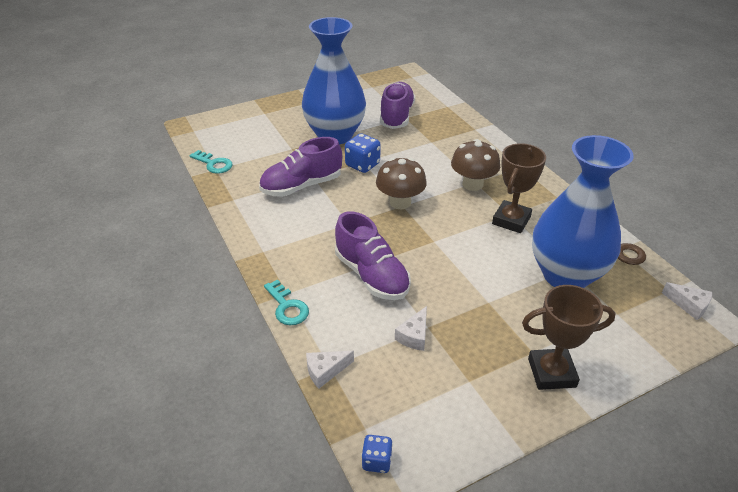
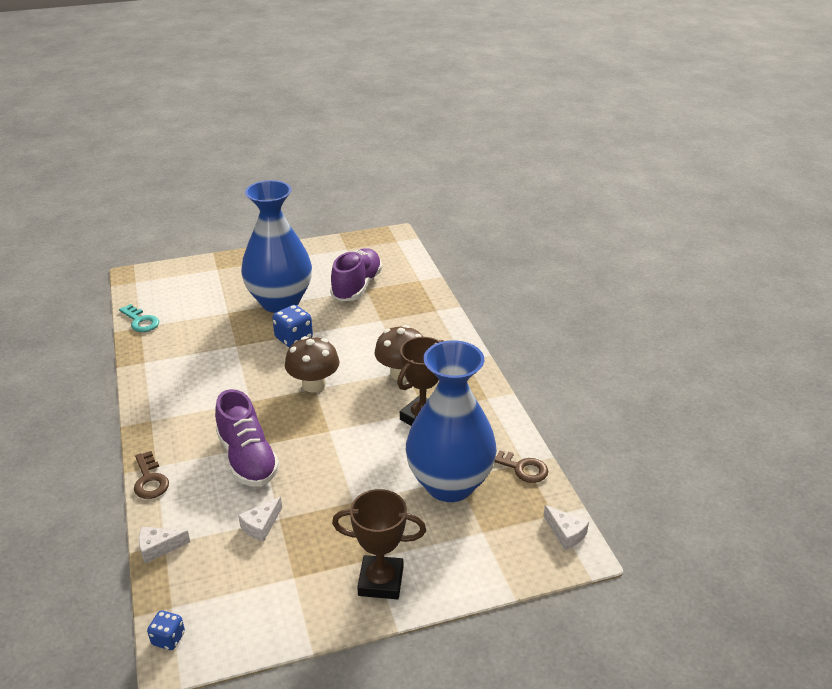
camera: 10 degrees right, 5 degrees down
(287, 307) = (150, 480): turquoise key -> brown key
(302, 186) = (220, 355): purple shoe -> none

